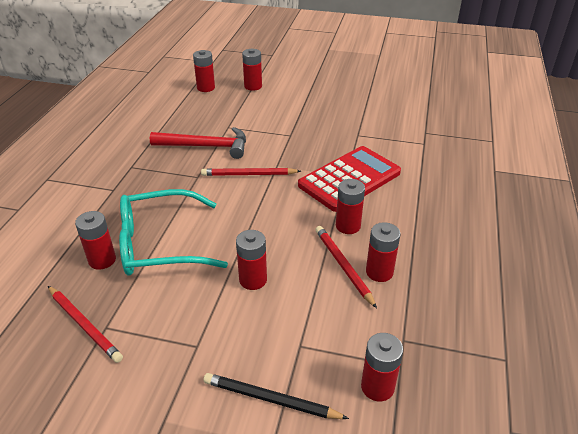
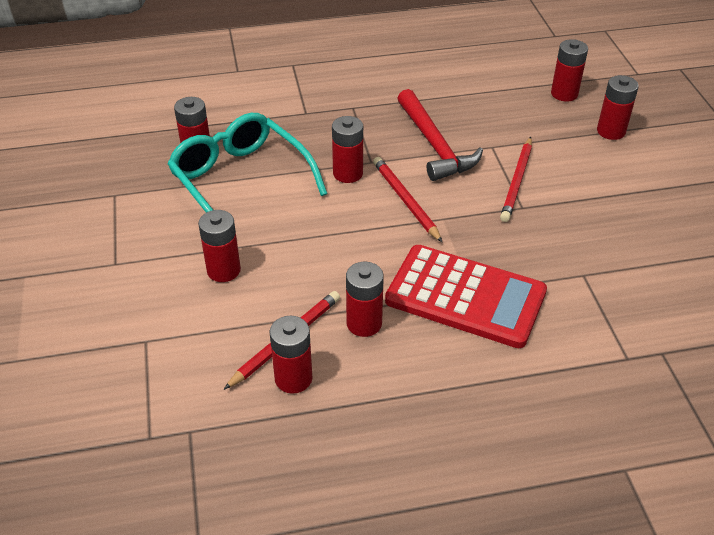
camera: 65 degrees right, 5 degrees up
(84, 325) = (111, 180): red pencil -> red pencil (517, 181)
(271, 399) = (69, 341): black pencil -> none
(377, 387) = (112, 423): red battery -> red battery (348, 173)

